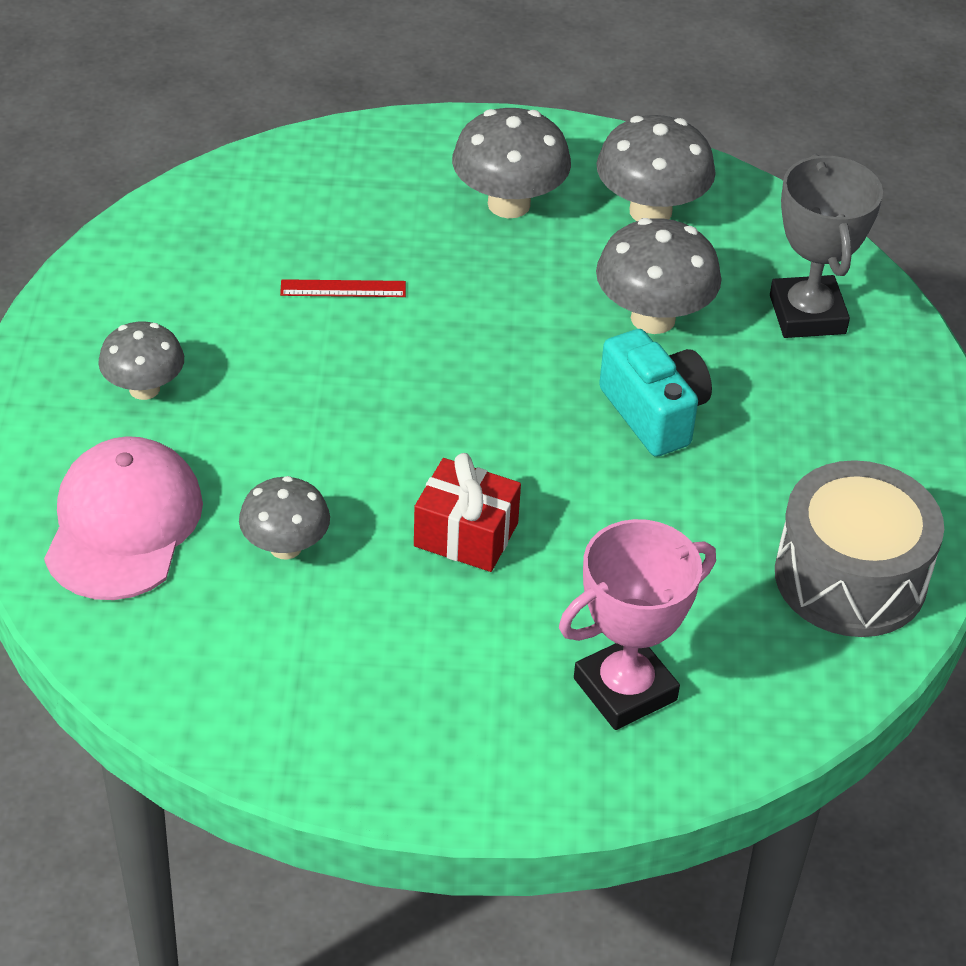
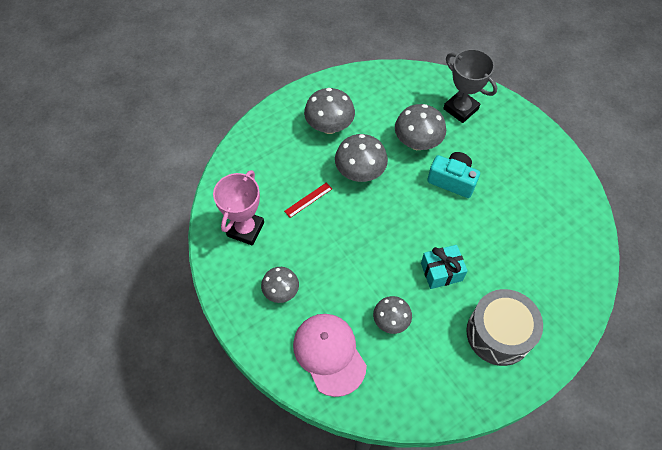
camera: 35 degrees left, 15 degrees up
(466, 534) = (441, 272): red gift -> turquoise gift
(625, 689) = (541, 294): pink trophy -> pink trophy (245, 229)
(650, 211) = (377, 99): grey mushroom -> grey mushroom (360, 172)
(850, 577) = (563, 202): grey drum -> grey drum (499, 333)

